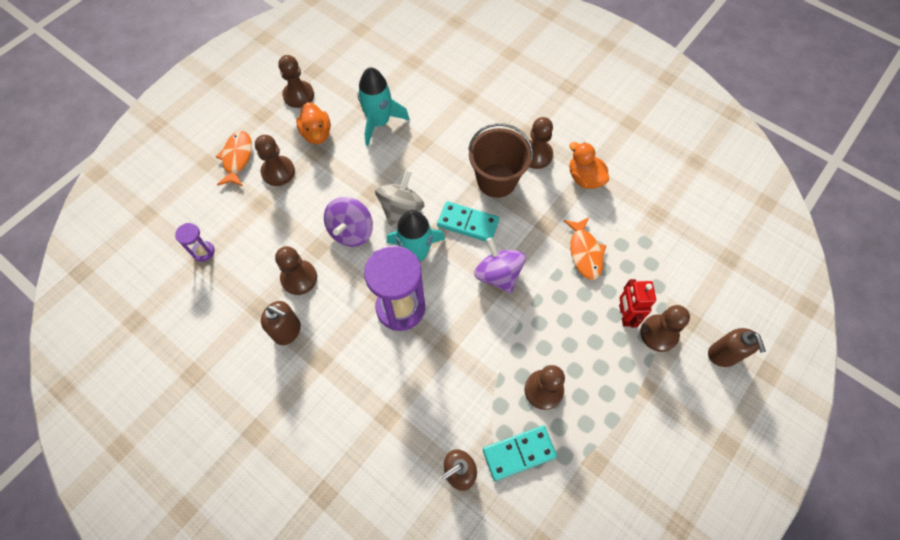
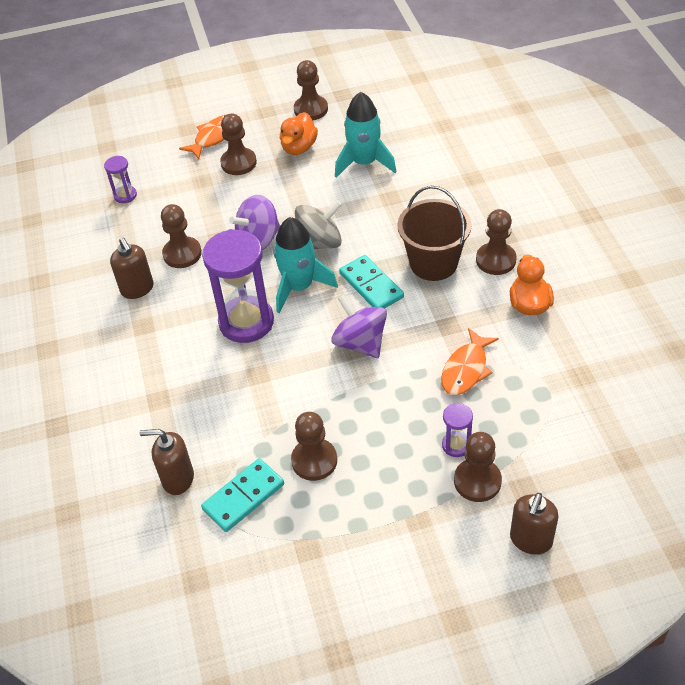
camera: 40 degrees right, 15 degrees down
(498, 275) = (360, 343): purple spinning top -> purple spinning top turned 45 degrees counterclockwise
(519, 453) = (243, 497): turquoise domino -> turquoise domino turned 60 degrees counterclockwise
(625, 315) = (456, 445): red robot -> purple hourglass

